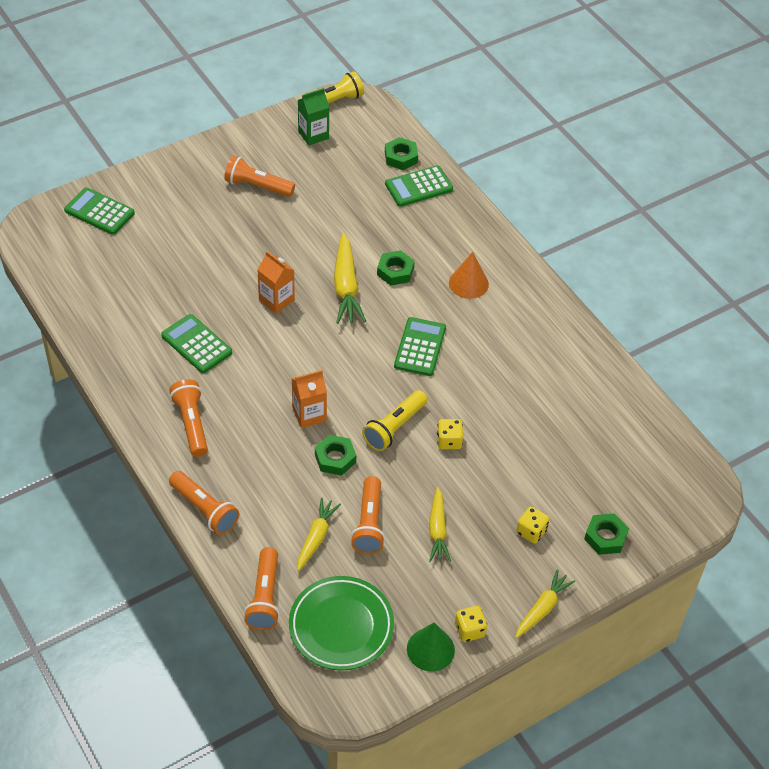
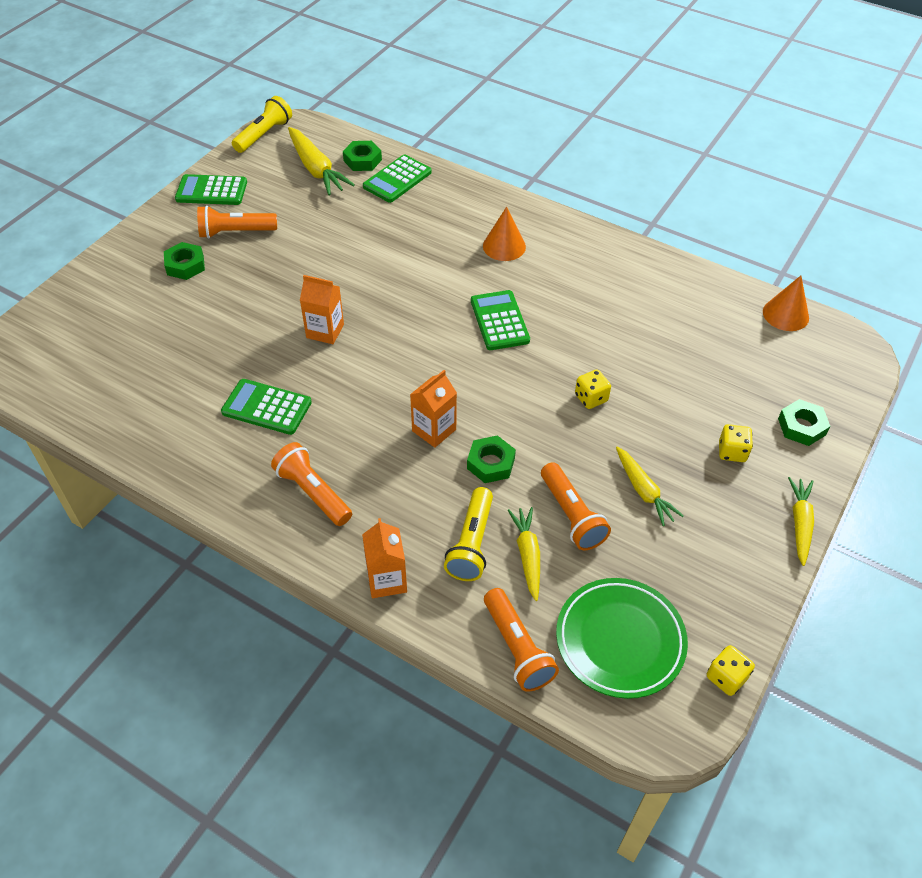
camera: 25 degrees left, 0 degrees up
(99, 212) = (75, 315): green calculator -> green calculator (211, 191)
(204, 509) = (386, 580): orange flashlight -> orange carton
(313, 135) = (263, 168): green carton -> none
(346, 286) = (388, 292): yellow carrot -> yellow carrot (316, 169)
(394, 427) = (529, 407): yellow flashlight -> yellow flashlight (471, 543)
(395, 271) = (427, 261): green nut -> green nut (185, 265)
(430, 649) = (727, 620): green cone -> none
(469, 630) = (749, 580): yellow dice -> yellow dice (726, 677)
(669, 440) = (785, 314): none -> orange cone

